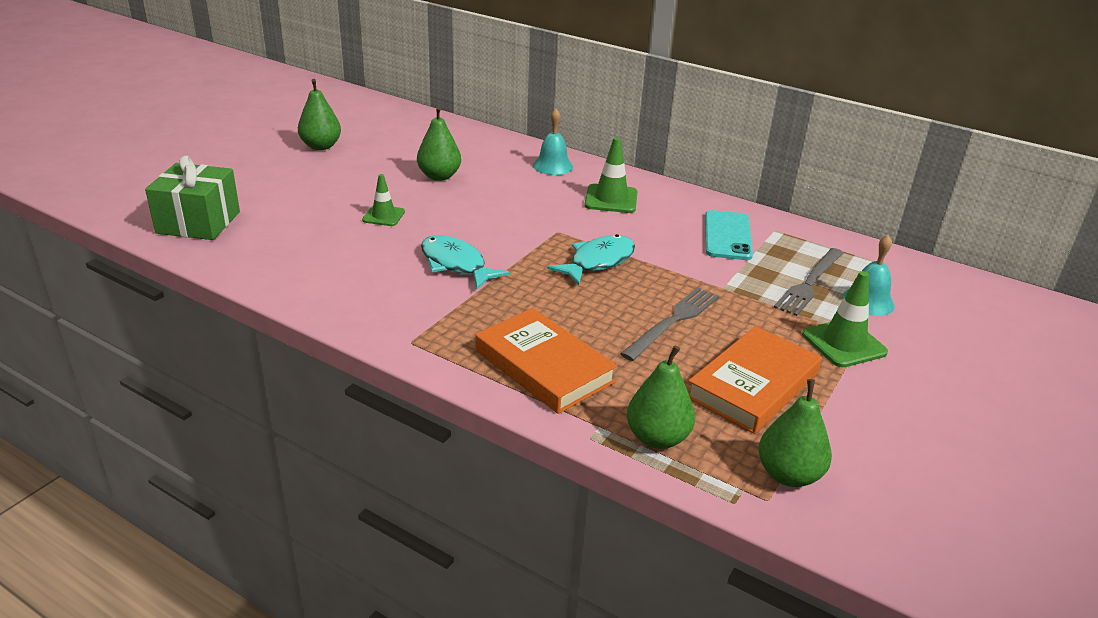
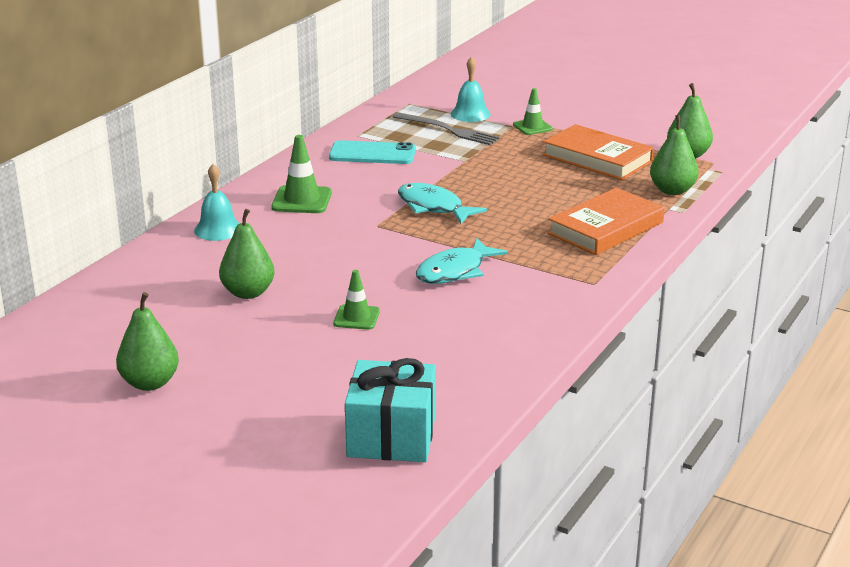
camera: 90 degrees left, 5 degrees down
(198, 222) = (391, 437): green gift -> turquoise gift
(673, 321) = (523, 180): grey fork -> none
(844, 343) = (532, 127): green traffic cone -> green traffic cone, size x0.65

